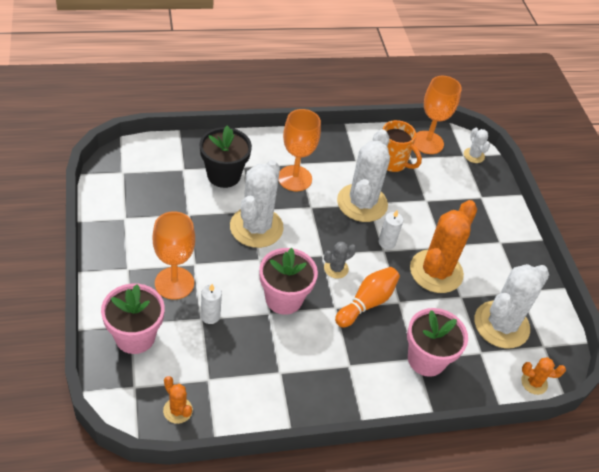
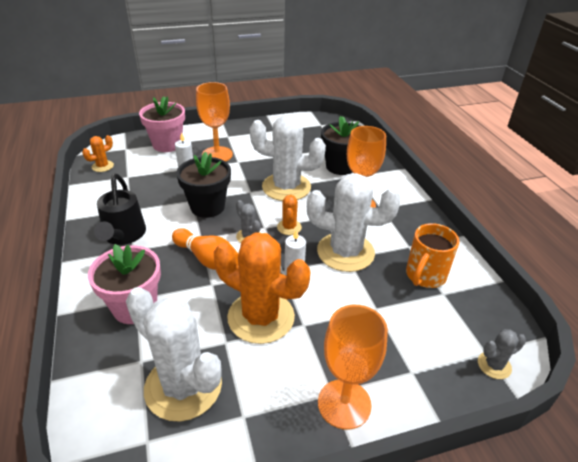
camera: 90 degrees right, 10 degrees down
(283, 299) = (207, 207): pink flower pot -> black flower pot
(326, 375) = (123, 236): none -> black watering can
(427, 142) = (484, 310): orange goblet -> orange goblet (344, 404)
(474, 155) = (494, 365): white cactus -> grey cactus
(534, 383) = (88, 422): orange cactus -> orange cactus (289, 227)

